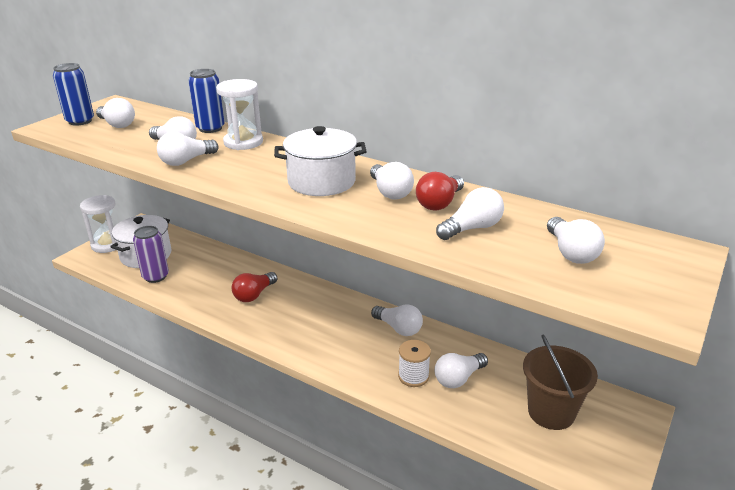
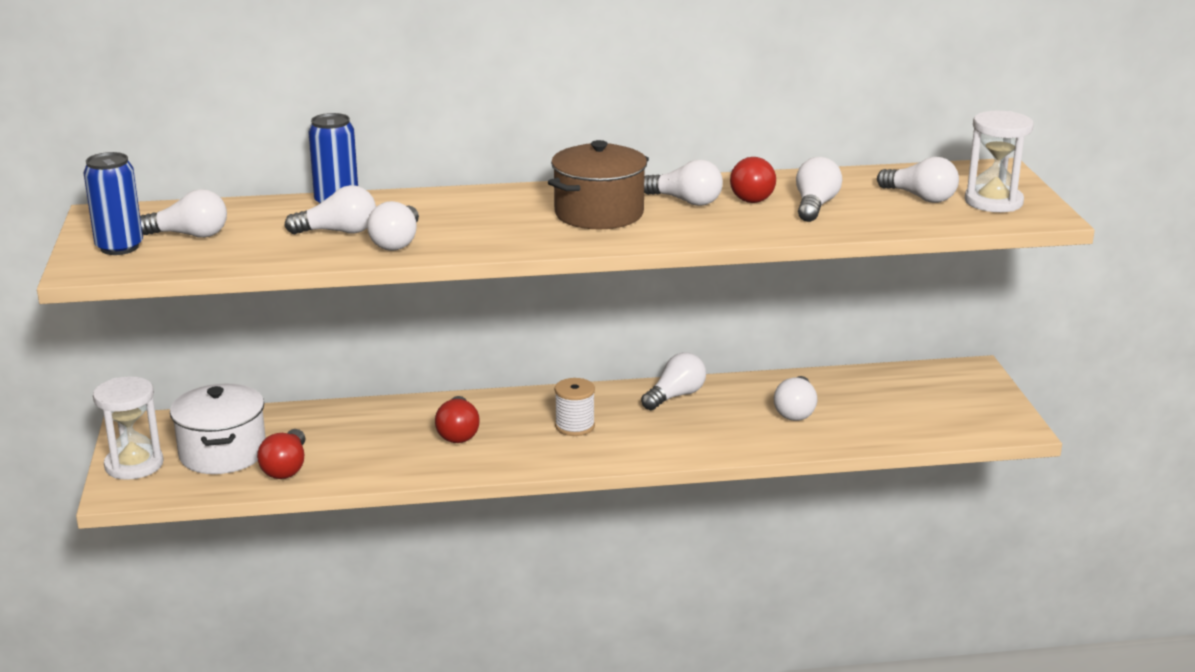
camera: 40 degrees left, 5 degrees down
(155, 276) = (286, 468): purple can -> red light bulb
(243, 142) = (418, 205): white hourglass -> white hourglass (993, 202)
(321, 182) = (599, 214): white pot -> brown pot
(398, 328) = (675, 396): white light bulb -> white light bulb turned 45 degrees counterclockwise
(413, 376) = (752, 427): white spool -> white spool (575, 426)
(551, 412) = (907, 401): brown bucket -> none

